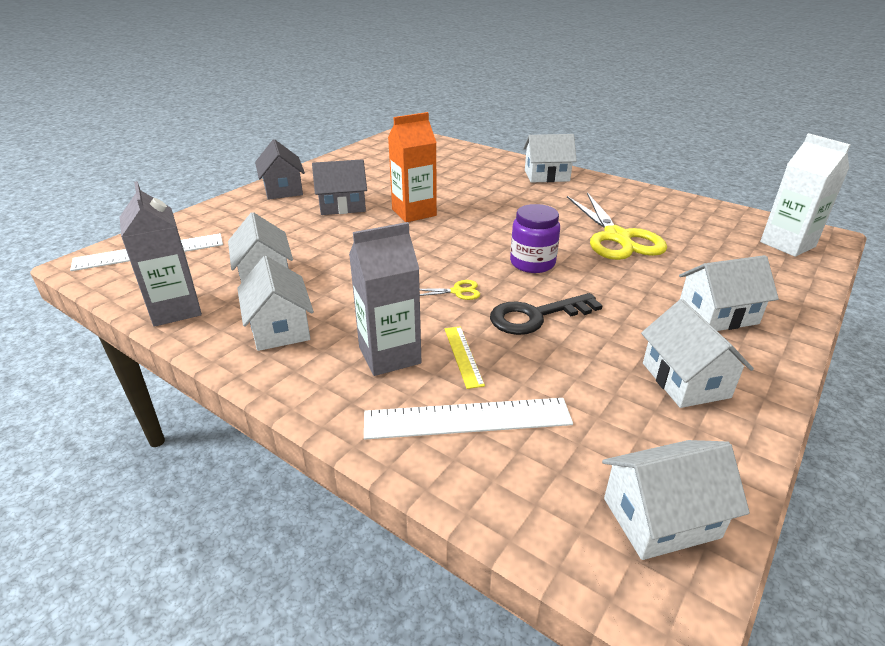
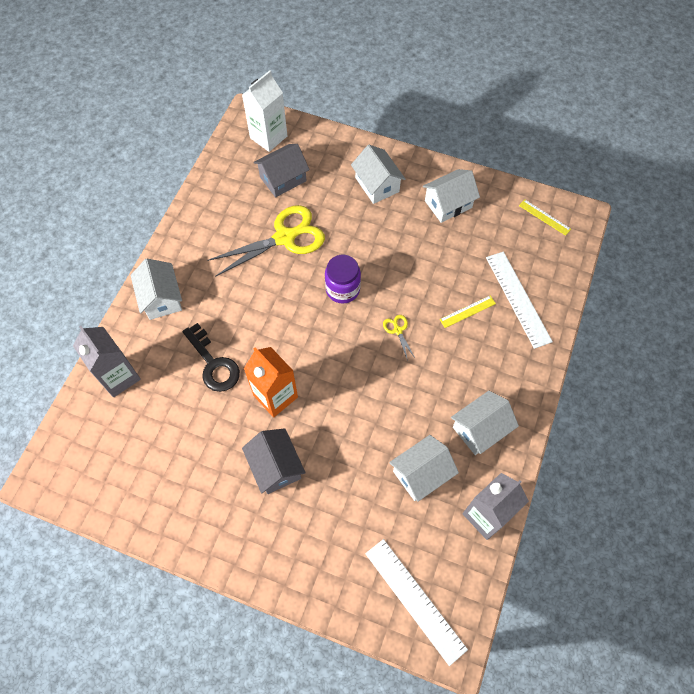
camera: 105 degrees left, 30 degrees up
(283, 189) = (248, 547): grey house -> grey house (283, 179)
(389, 355) = (482, 351): grey carton -> grey carton (119, 377)
(536, 316) = (412, 279): black key -> black key (213, 363)
(661, 518) = (544, 217): white house -> yellow ruler

